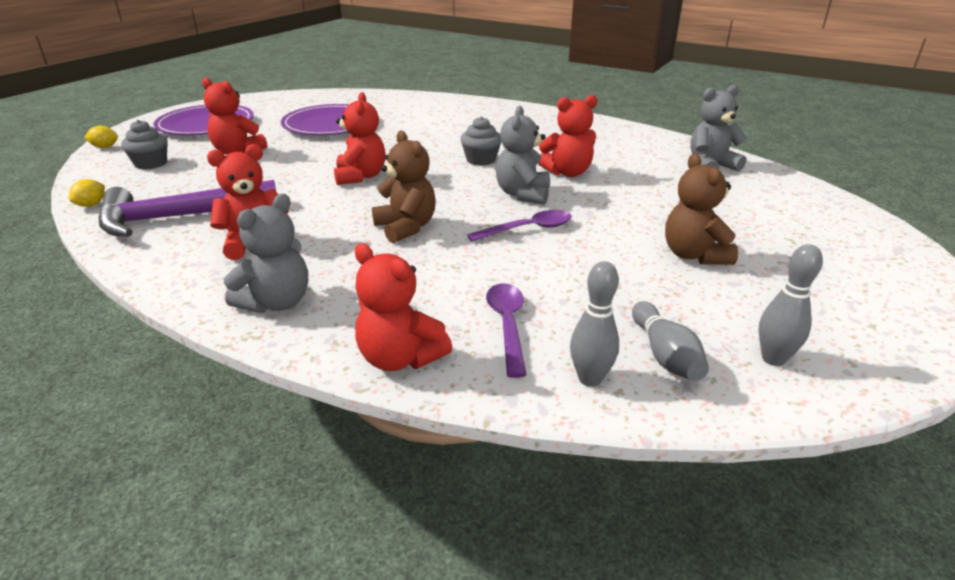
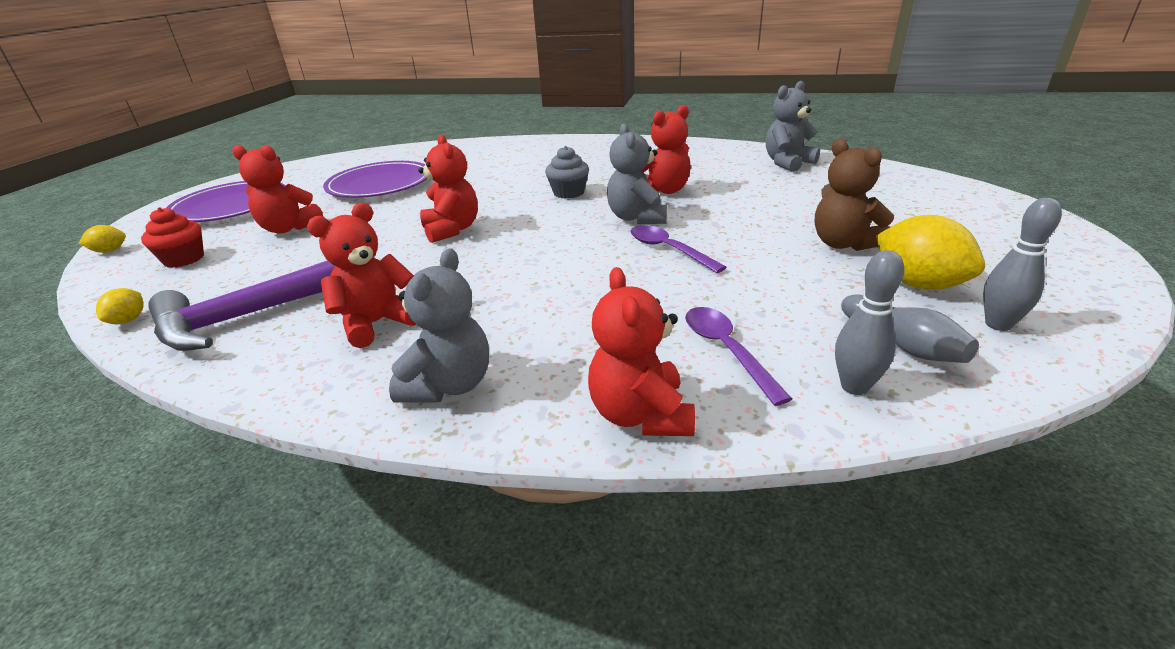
camera: 15 degrees left, 0 degrees up
(151, 164) = (184, 259): grey cupcake -> red cupcake
(400, 358) = (641, 415): red teddy bear -> red teddy bear turned 60 degrees clockwise
(406, 227) = (541, 272): brown teddy bear -> none
(527, 229) = (668, 250): purple spoon -> purple spoon turned 90 degrees counterclockwise
(731, 307) = (918, 284): none -> yellow lemon

